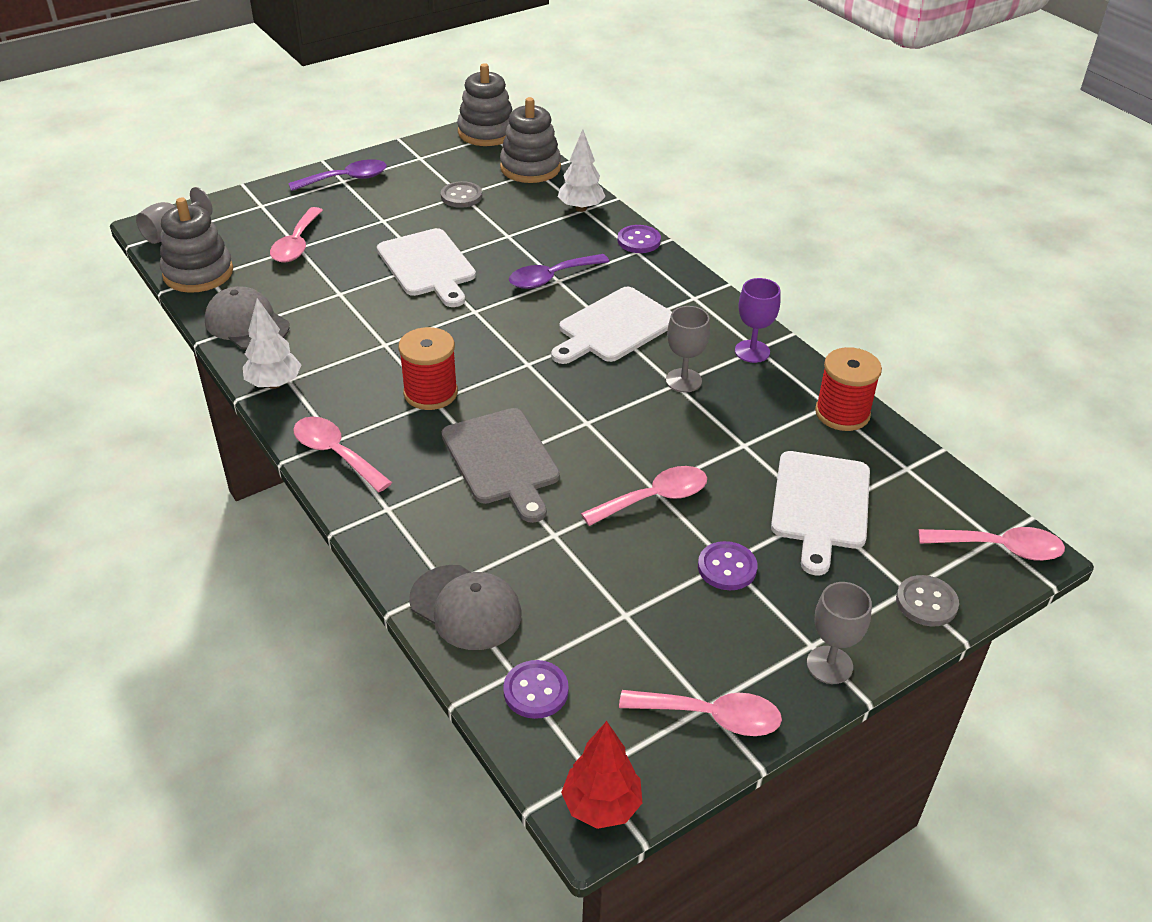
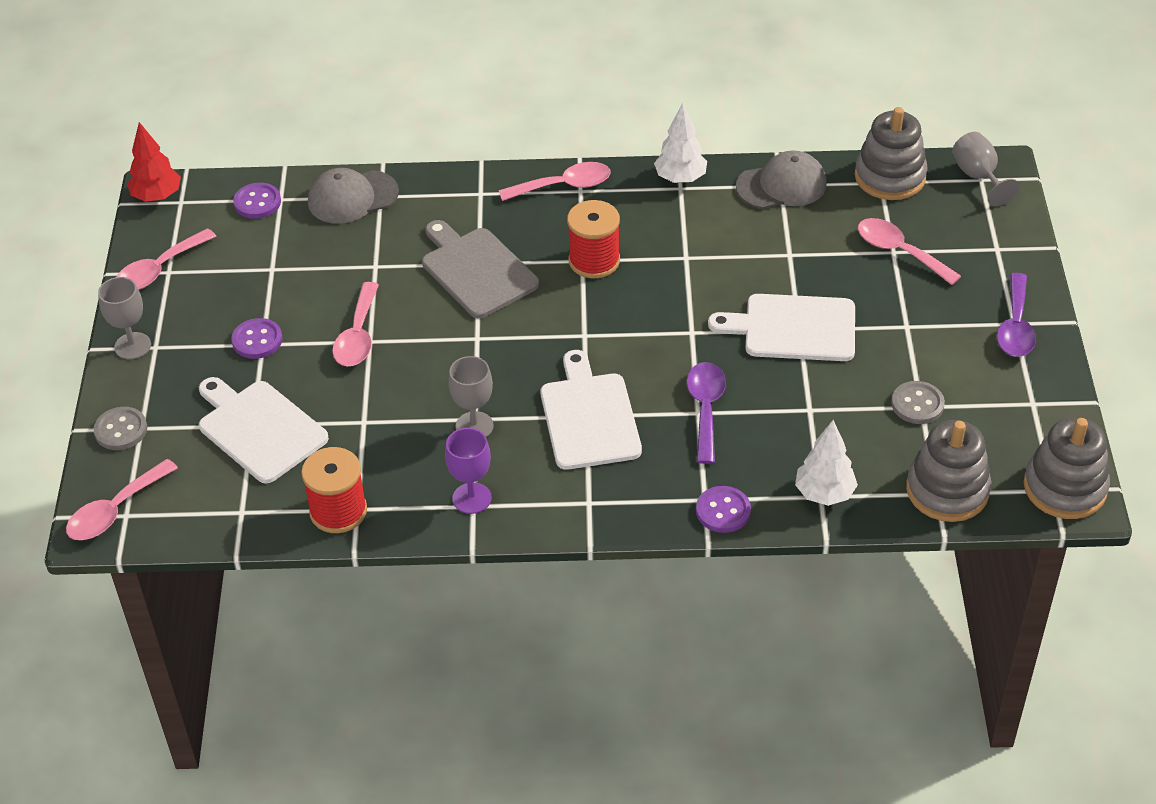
camera: 125 degrees right, 5 degrees up
(502, 460) = (476, 270): grey cutting board -> grey cutting board turned 45 degrees clockwise

